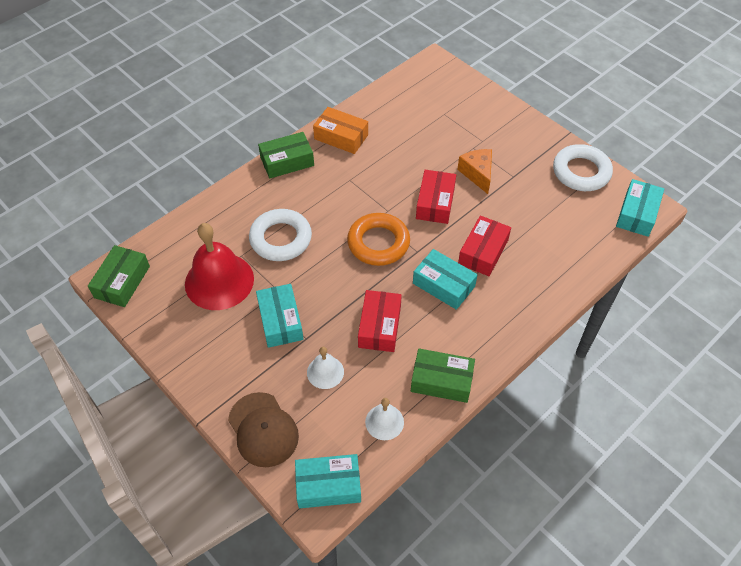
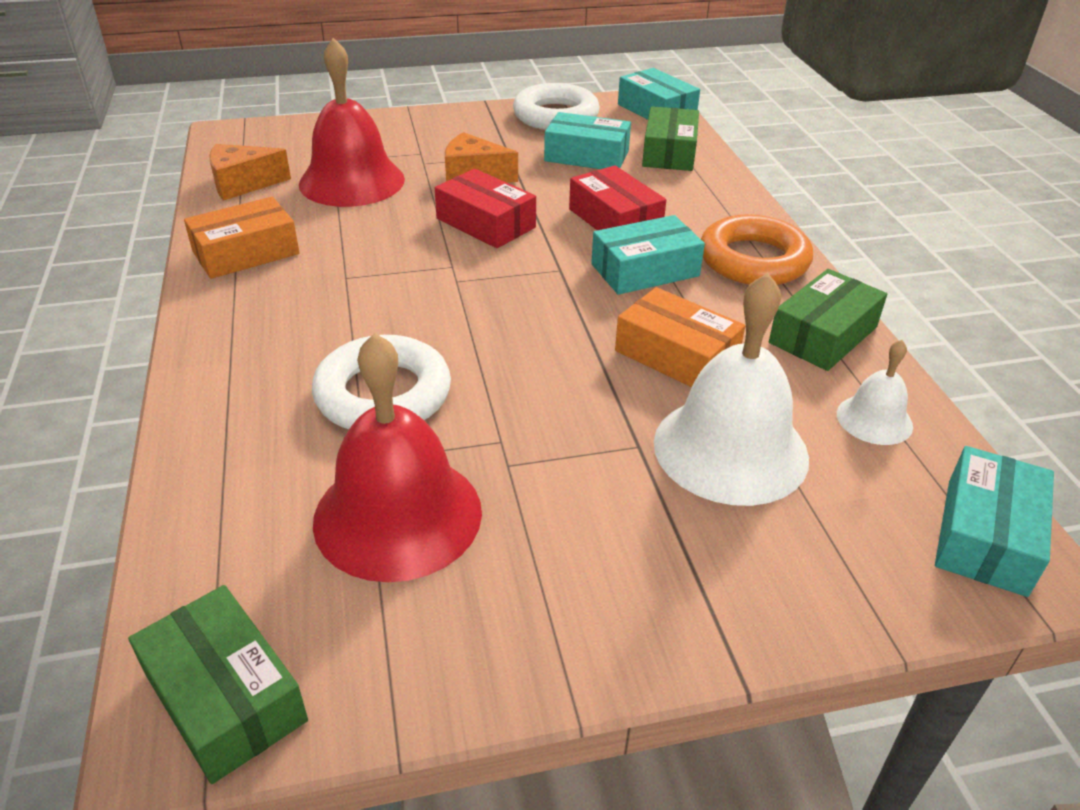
camera: 60 degrees left, 15 degrees down
(263, 429) = (819, 583): brown cap -> none
(280, 321) = (573, 464): turquoise box -> turquoise box (586, 156)
(287, 161) = (217, 324): green box -> green box (669, 152)
(325, 372) = (730, 449): white bell -> white bell, size x1.99
(378, 243) = (507, 296): orange ring -> orange ring (753, 260)
(379, 326) = (676, 355): red box -> orange box
(393, 99) = (243, 184): none -> orange cheese
(430, 133) = (352, 181): none -> red bell

